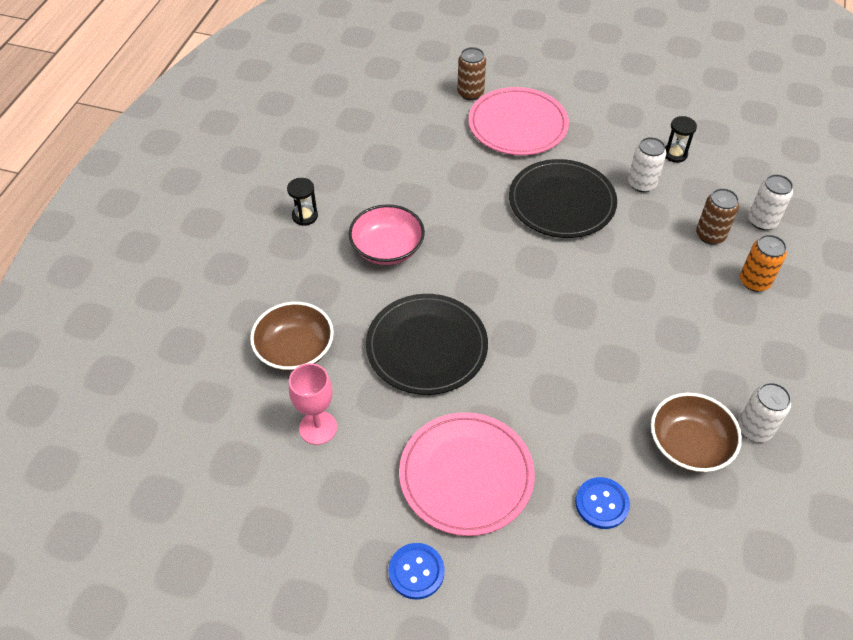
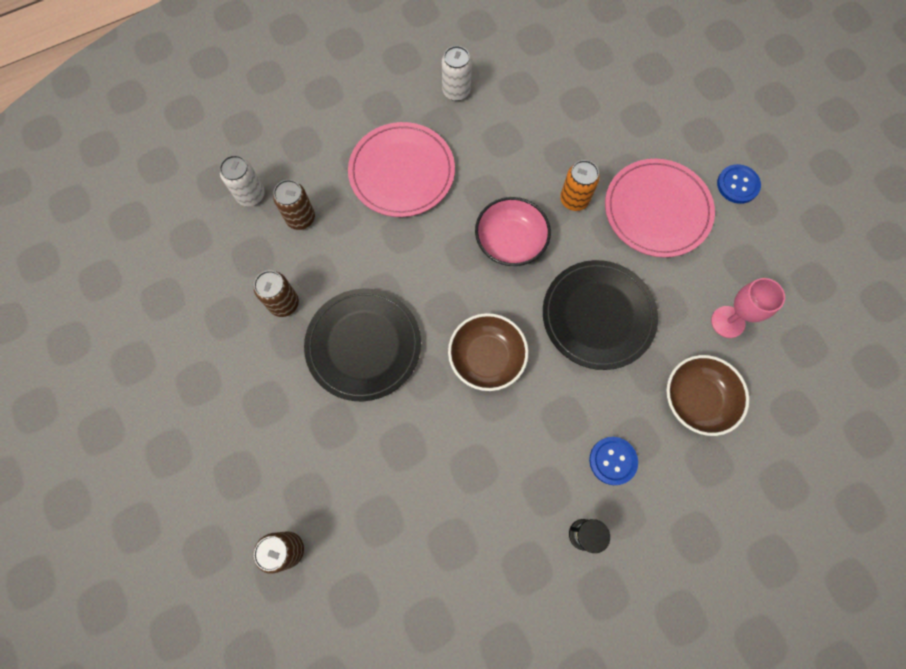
camera: 135 degrees left, 20 degrees up
(387, 248) = (545, 430): pink bowl -> pink bowl (510, 241)
(517, 125) = (296, 462): pink plate -> pink plate (402, 172)
(601, 504) = (593, 130): blue button -> blue button (613, 461)
(642, 184) = (284, 303): white can -> brown can
(675, 154) = (221, 305): black hourglass -> none
(689, 445) = (505, 115): brown bowl -> brown bowl (486, 357)
(754, 281) = (324, 163): orange can -> orange can (574, 199)

